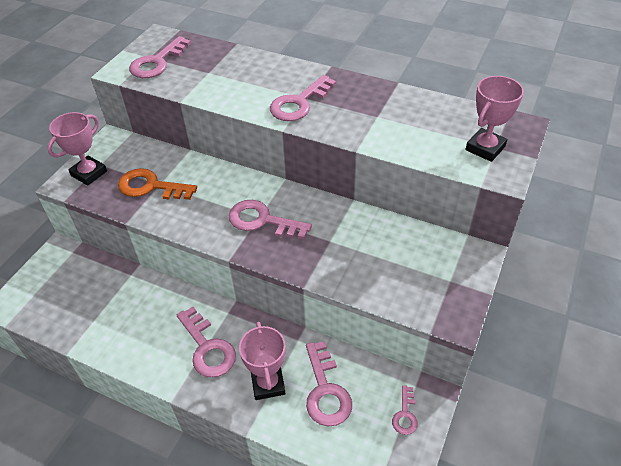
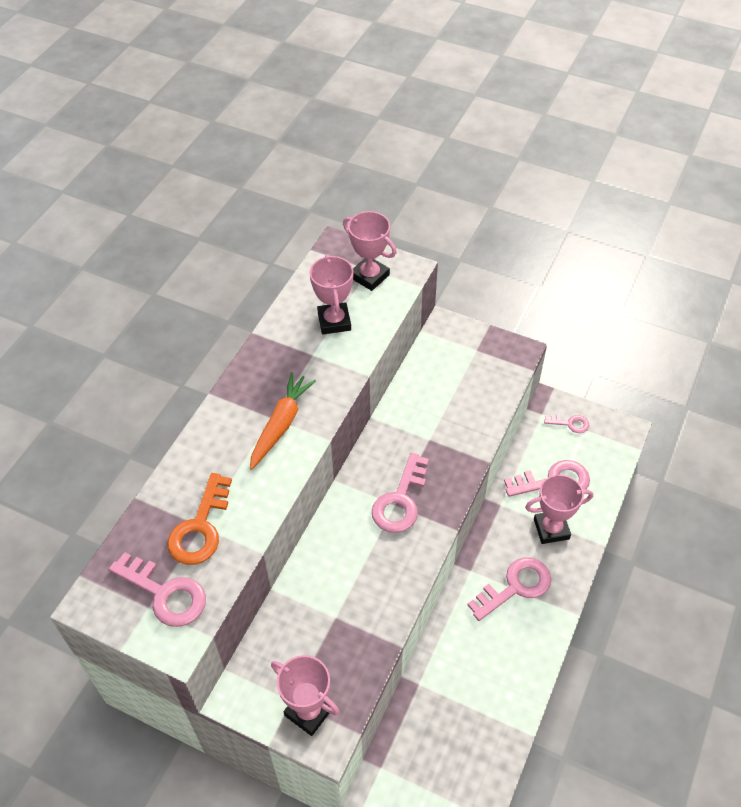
camera: 90 degrees left, 5 degrees up
(151, 186) = (339, 626): orange key -> orange key (200, 527)
(299, 103) = (281, 424): pink key -> orange carrot
(419, 127) = (334, 321): none -> pink trophy

